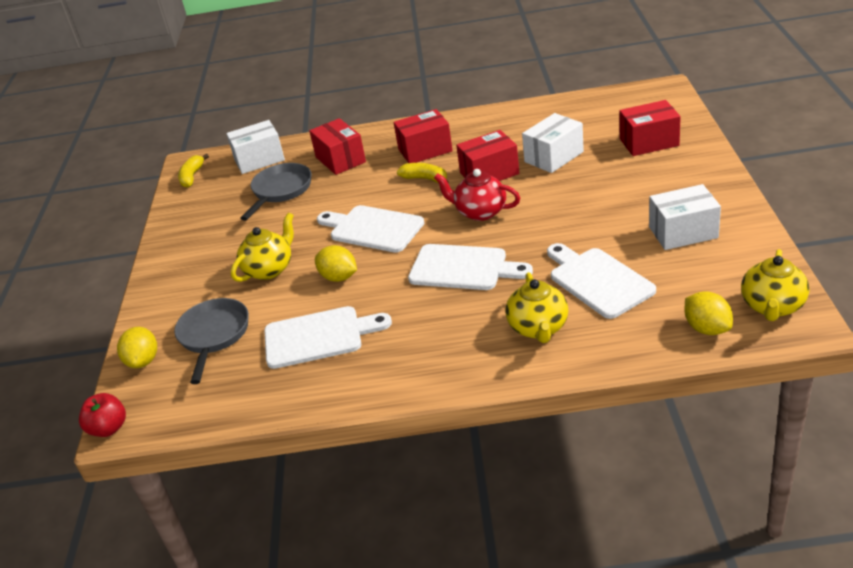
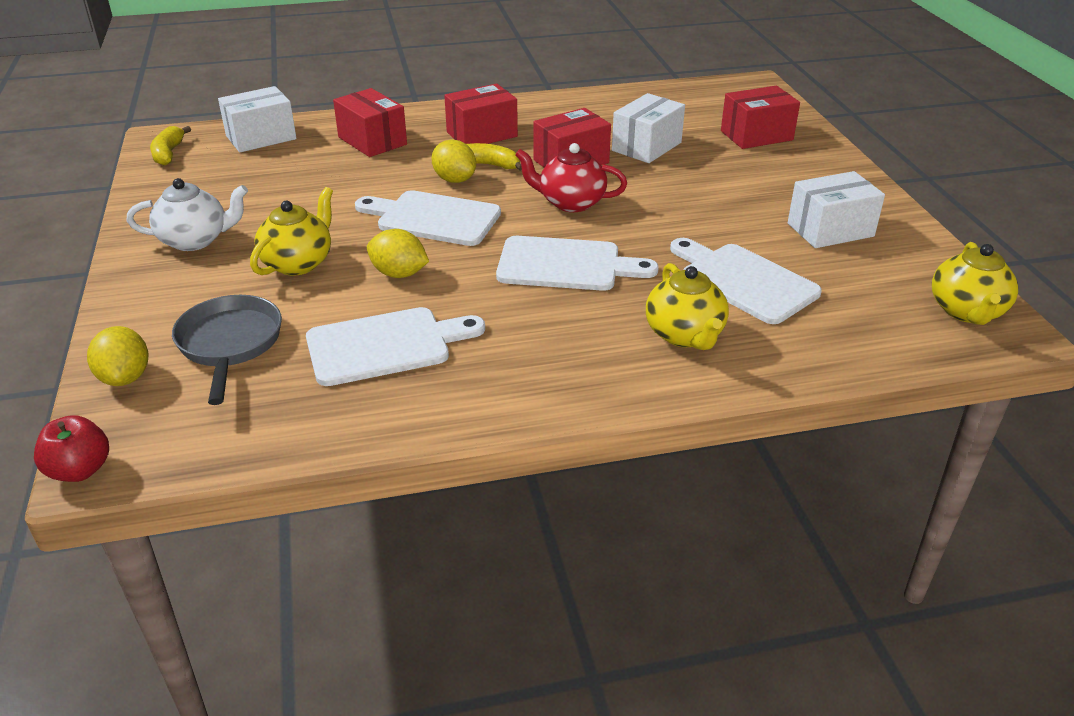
camera: 15 degrees left, 0 degrees up
(201, 251) = (195, 240): none -> white teapot
(280, 191) = (297, 173): grey pan -> none
(707, 328) = (898, 336): yellow lemon -> yellow lemon (454, 180)

